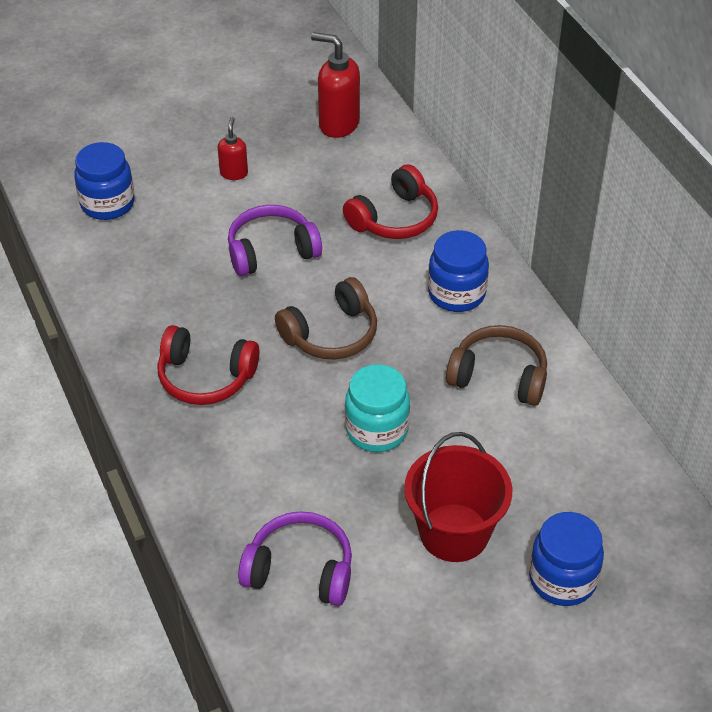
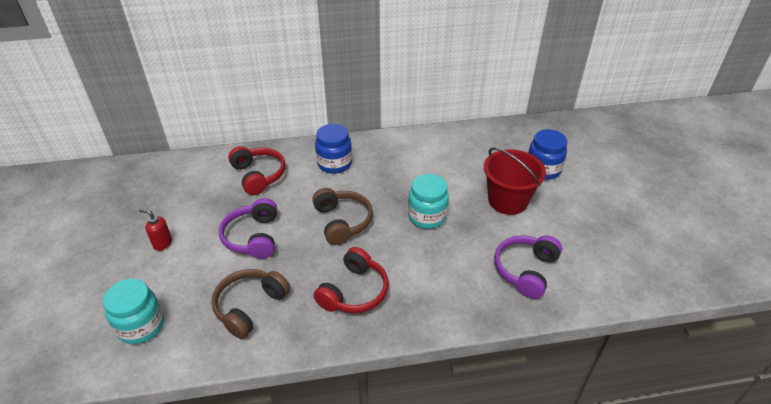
camera: 75 degrees left, 5 degrees down
(107, 204) = (141, 326): blue jar -> turquoise jar
(338, 124) = (154, 183): red soap dispenser -> none
(499, 376) = (403, 161): brown headphones -> brown headphones (250, 306)

